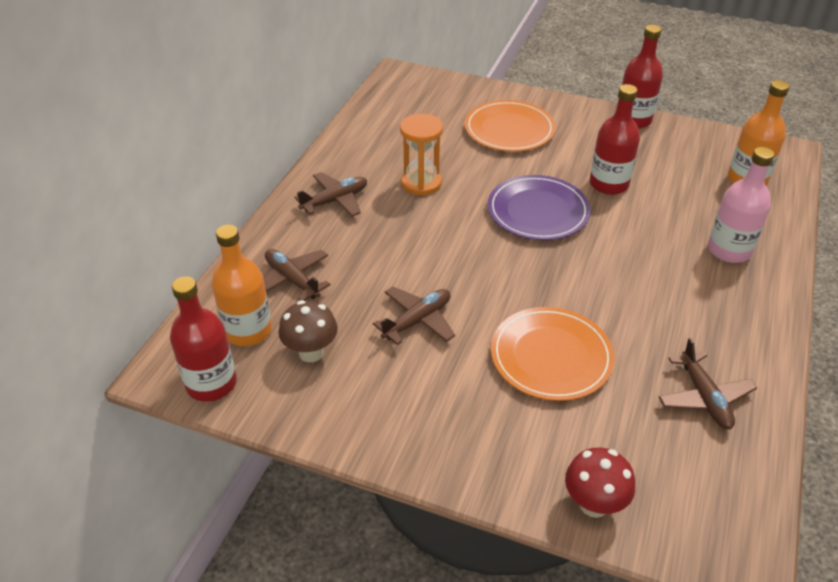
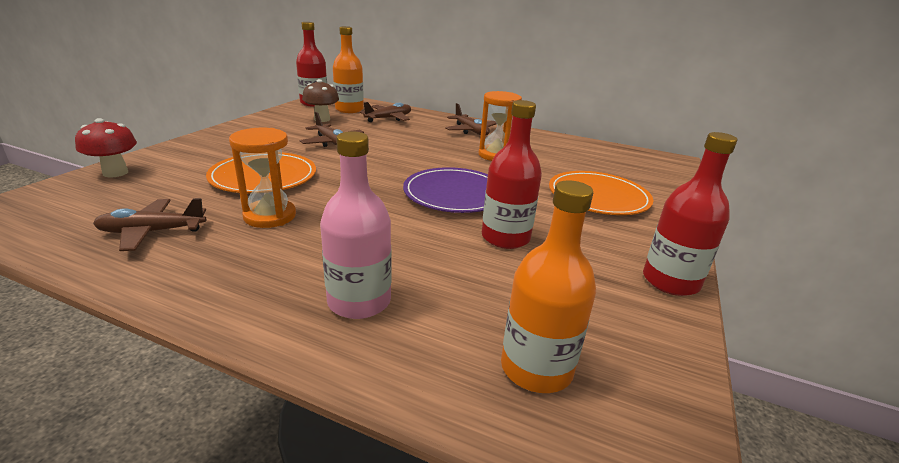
camera: 90 degrees right, 15 degrees down
(637, 326) = (270, 216): none -> orange hourglass

